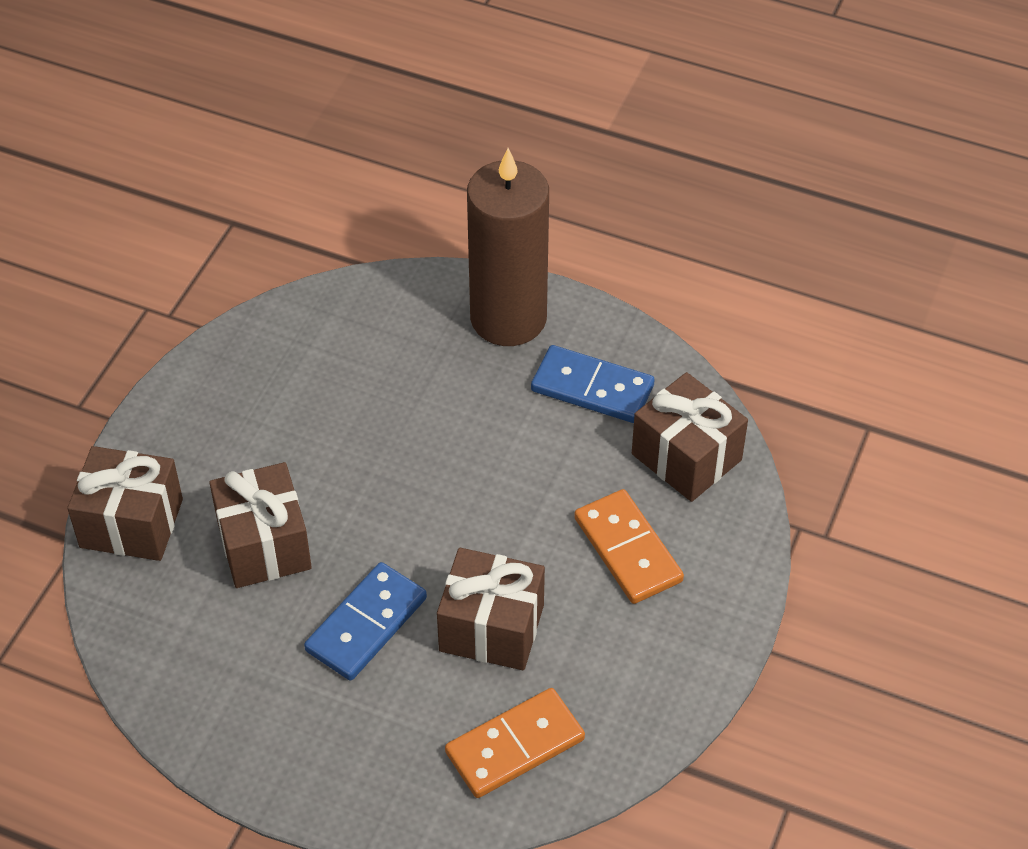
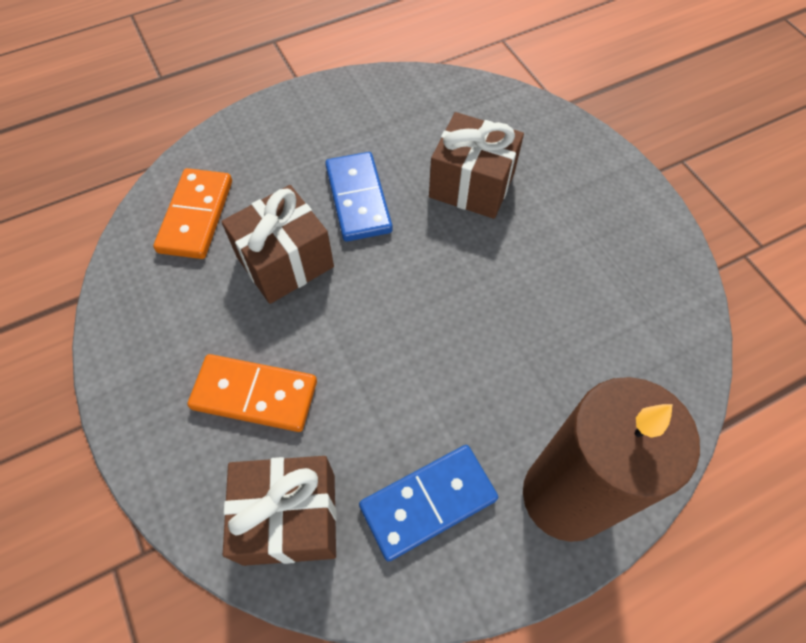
camera: 130 degrees right, 10 degrees up
(131, 523) = (550, 132): brown gift -> none

